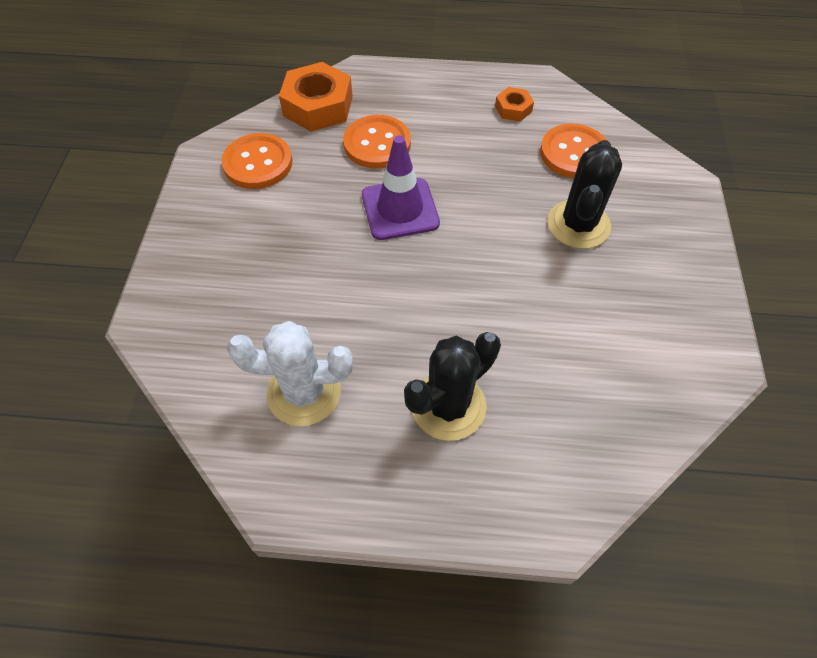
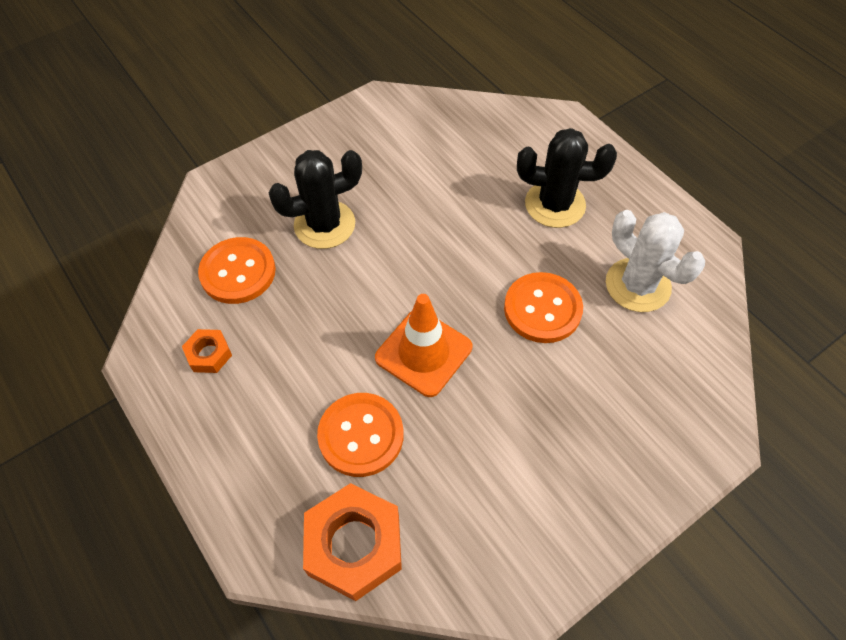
camera: 130 degrees left, 0 degrees up
(258, 163) = (487, 525): orange button -> orange button (542, 309)
(400, 209) = (423, 352): purple traffic cone -> orange traffic cone

